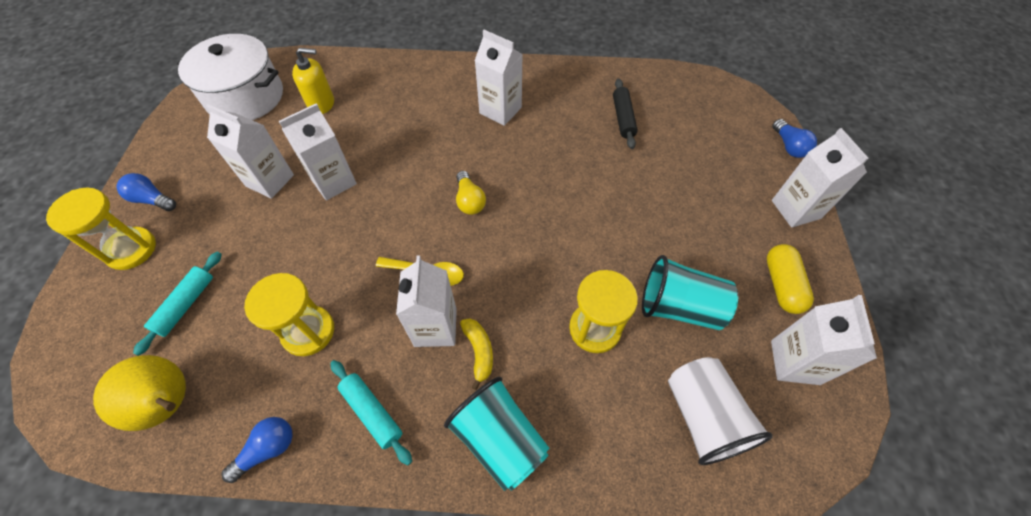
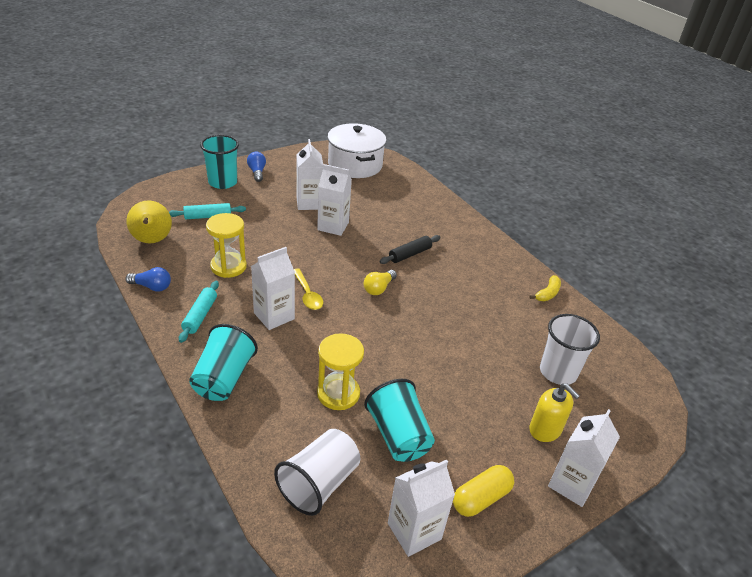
camera: 50 degrees right, 20 degrees down
(131, 249) = (222, 182): yellow hourglass -> turquoise cup
(321, 104) = (383, 193): yellow soap dispenser -> yellow soap dispenser (545, 430)
(479, 352) = (273, 343): yellow banana -> yellow banana (547, 293)
(500, 110) = (468, 269): white carton -> none
(623, 118) = (539, 335): black rolling pin -> black rolling pin (410, 254)
(673, 135) = (558, 372): none -> white cup
(788, 146) = (639, 456): blue light bulb -> none

